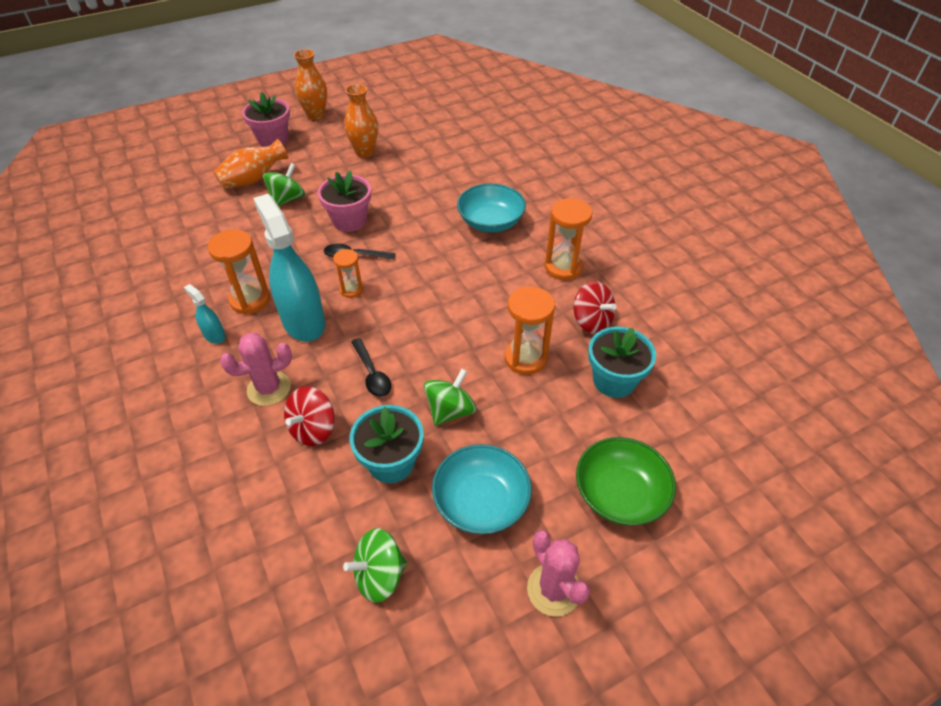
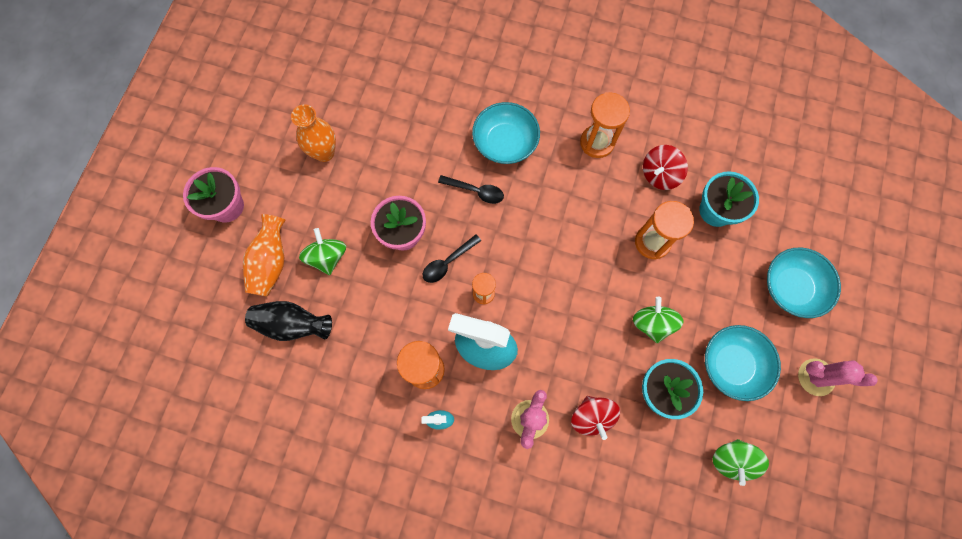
camera: 45 degrees left, 25 degrees up
(216, 216) = (292, 324): none -> black vase
(316, 115) = (226, 146): orange vase -> none
(372, 374) = (578, 344): black spoon -> black spoon (476, 191)
(591, 321) = (659, 174): red spinning top -> red spinning top turned 135 degrees clockwise
(620, 494) = (791, 287): green bowl -> turquoise bowl

